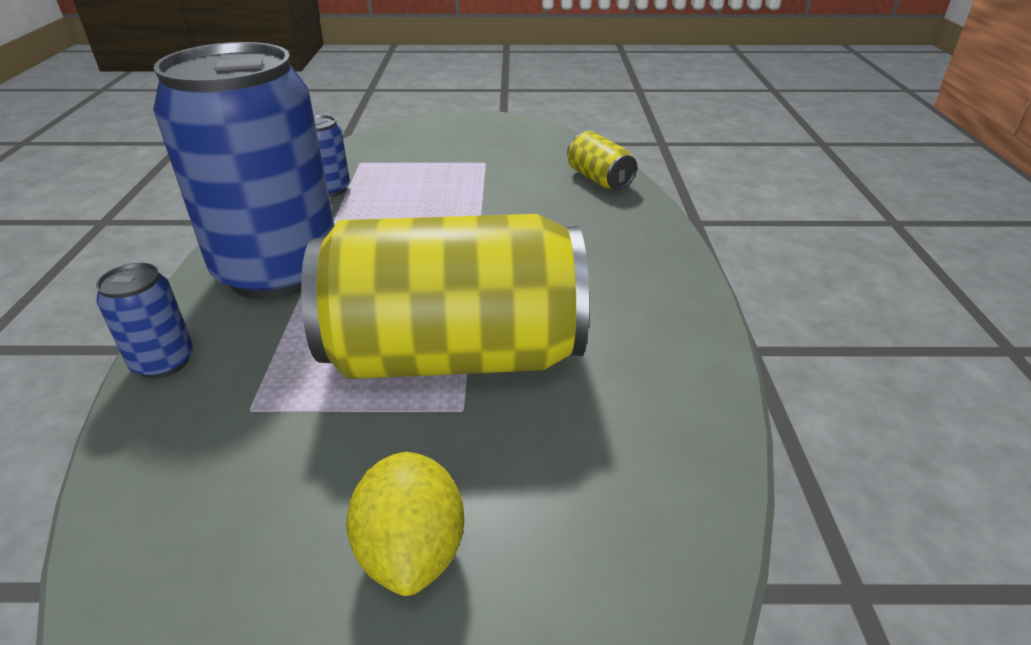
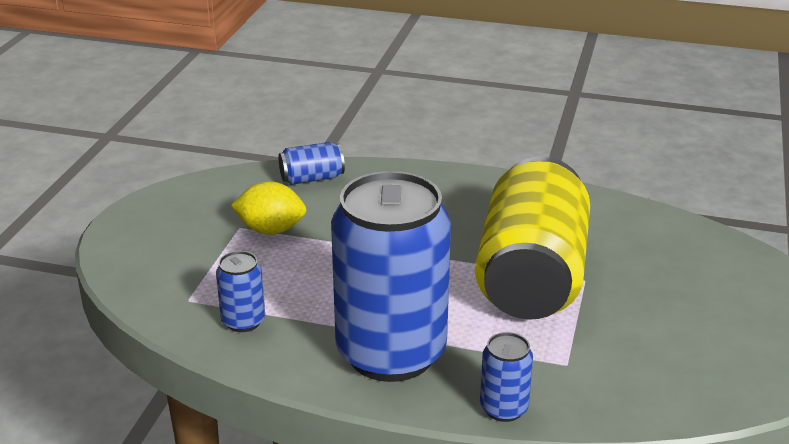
camera: 75 degrees left, 5 degrees down
(411, 551) = (687, 307): yellow lemon -> yellow lemon (271, 230)
(599, 179) = (312, 178): yellow can -> blue can

